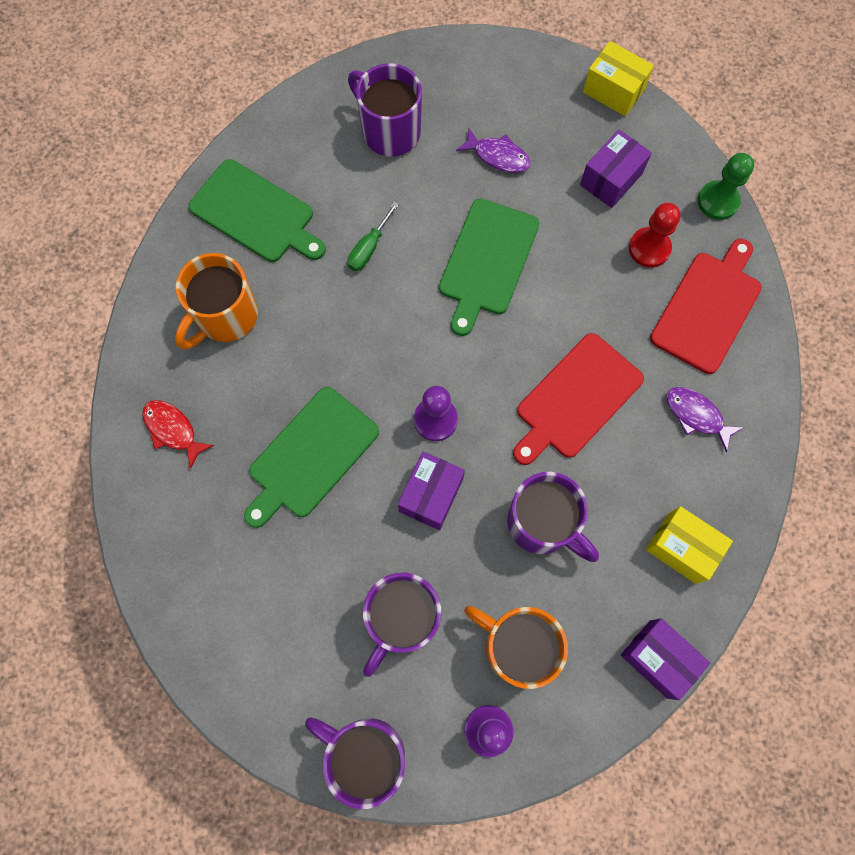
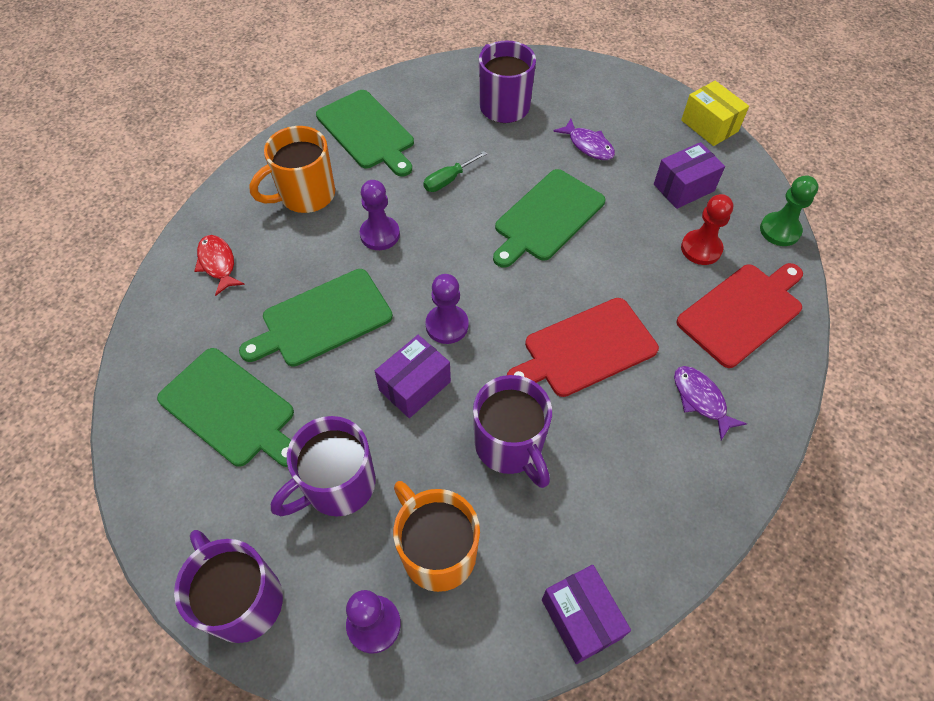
camera: 20 degrees right, 15 degrees down
(266, 582) = (230, 409): none -> green cutting board
(325, 338) = (380, 234): none -> purple pawn
(682, 548) = (644, 516): yellow box -> none

